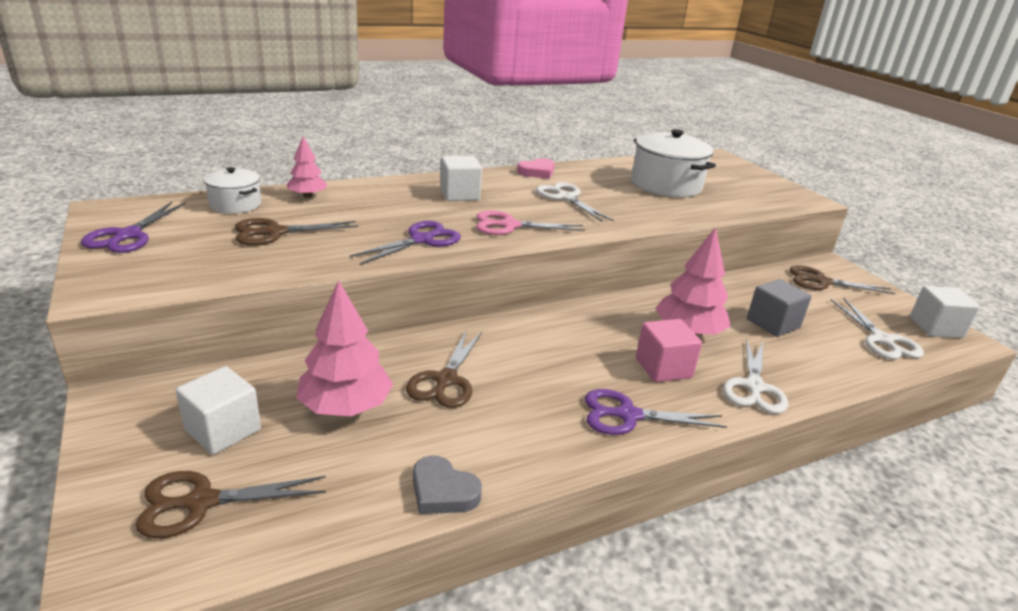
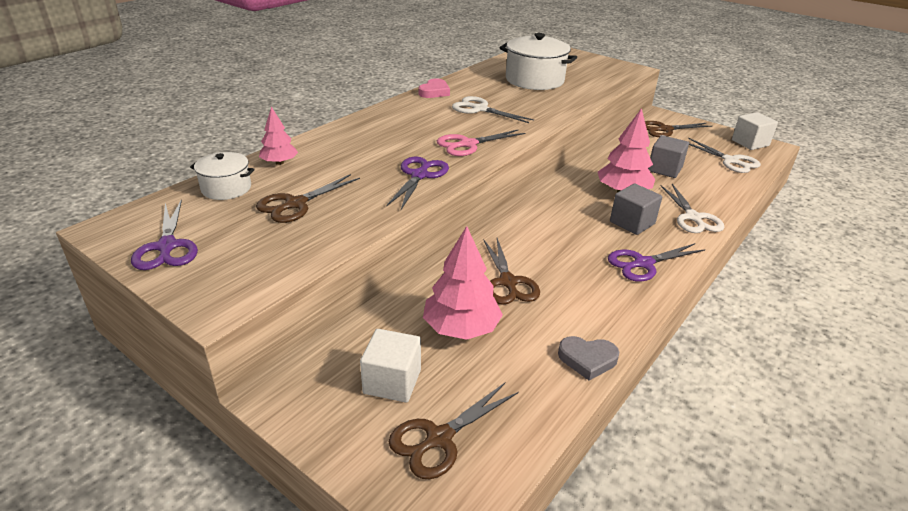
camera: 25 degrees left, 5 degrees up
(459, 194) = (400, 127): white cube -> none
(663, 368) = (632, 223): pink cube -> grey cube

